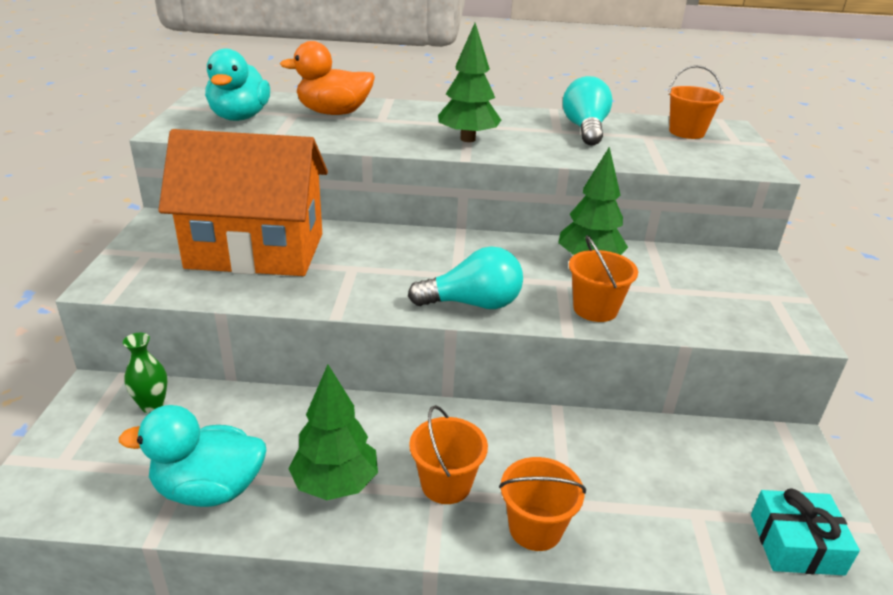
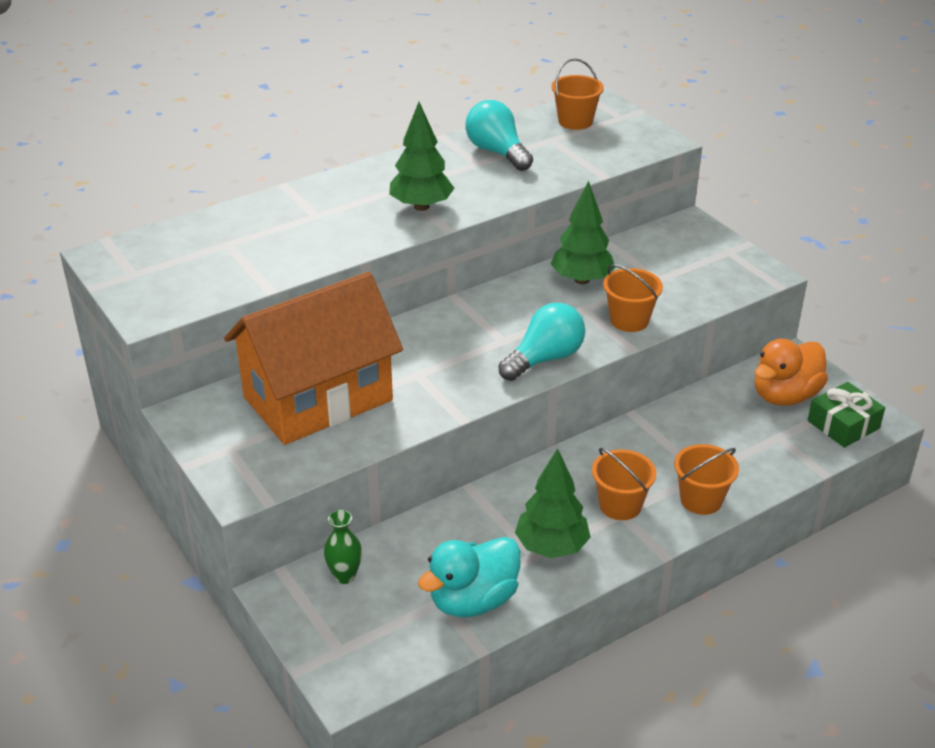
camera: 35 degrees left, 5 degrees up
(240, 117) = (185, 271): turquoise duck -> none
(333, 113) = (262, 226): orange duck -> orange duck (785, 395)
(796, 544) = (843, 424): turquoise gift -> green gift

